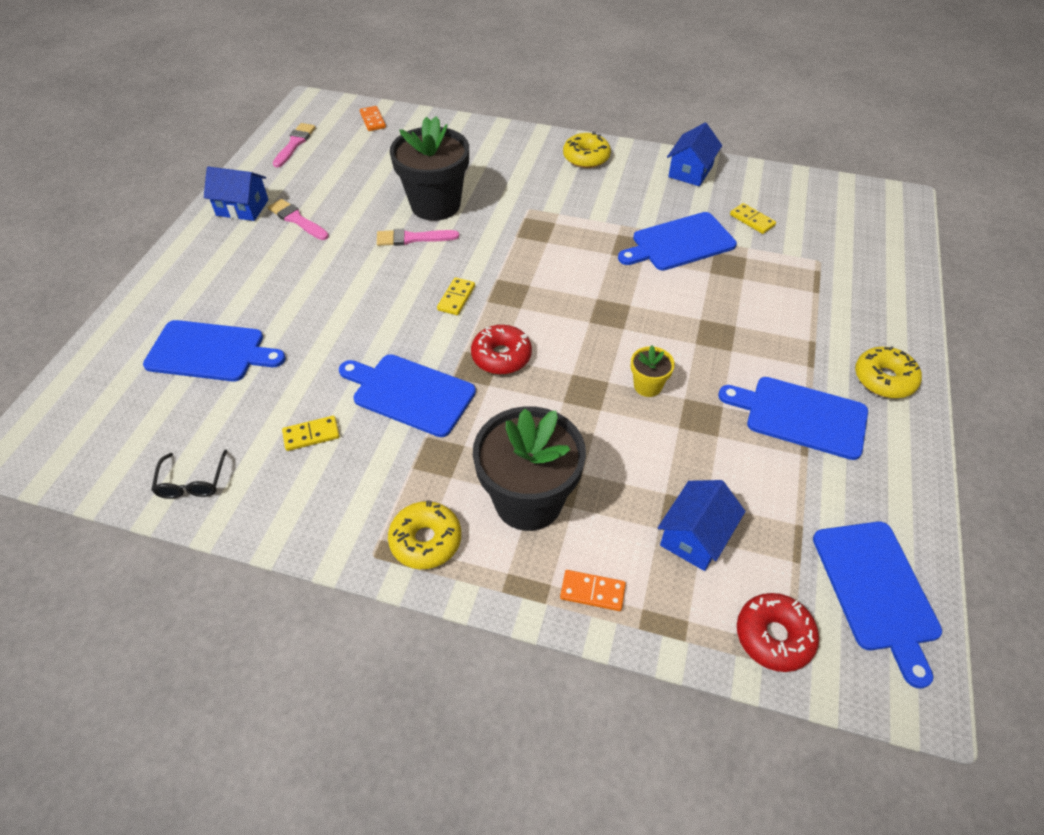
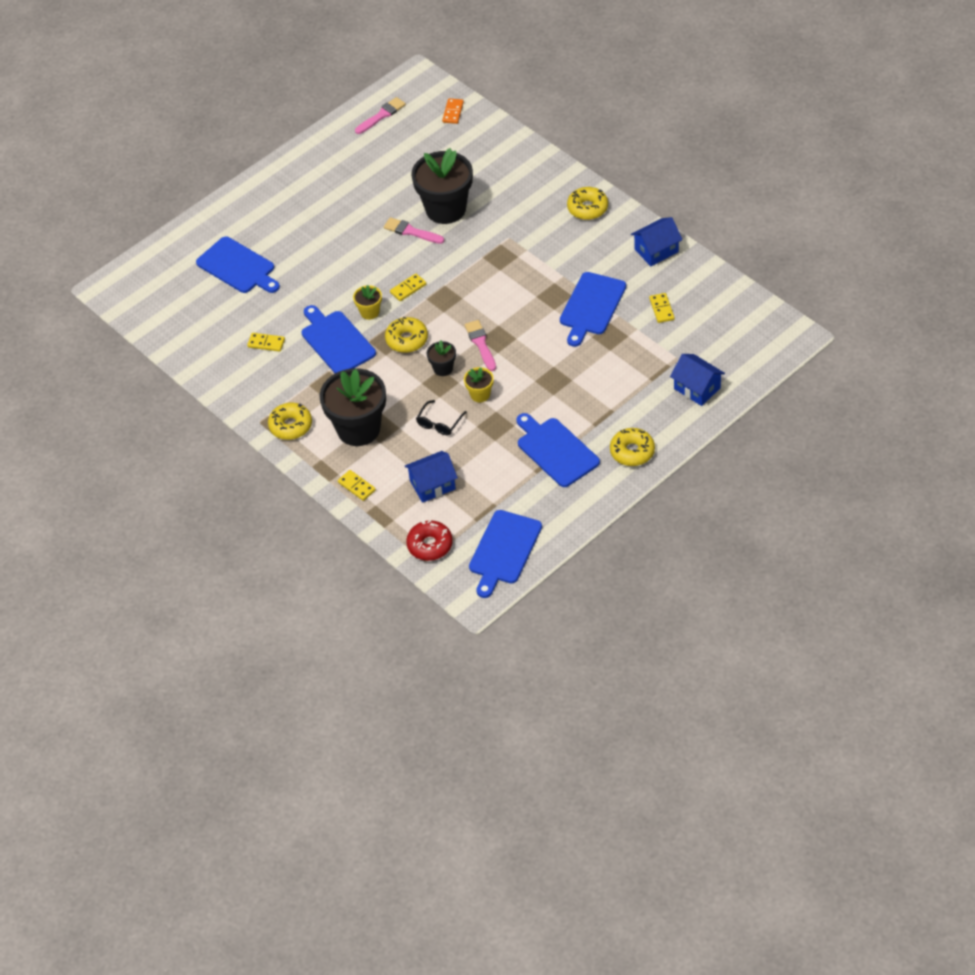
camera: 35 degrees right, 0 degrees up
(192, 483) = (189, 344): black glasses -> black glasses (439, 423)
(242, 207) = (313, 162): blue house -> blue house (697, 388)
(297, 219) = (344, 186): pink brush -> pink brush (480, 344)
(428, 342) = (369, 312): none -> yellow flower pot
(501, 356) = (407, 340): red donut -> yellow donut
(575, 373) = (443, 368): none -> black flower pot
(592, 591) = (356, 486): orange domino -> yellow domino
(679, 243) = (591, 306): blue cutting board -> blue cutting board turned 75 degrees counterclockwise

